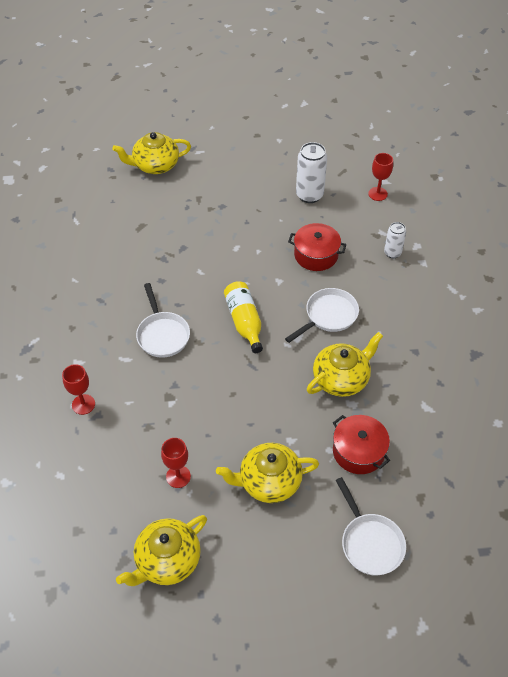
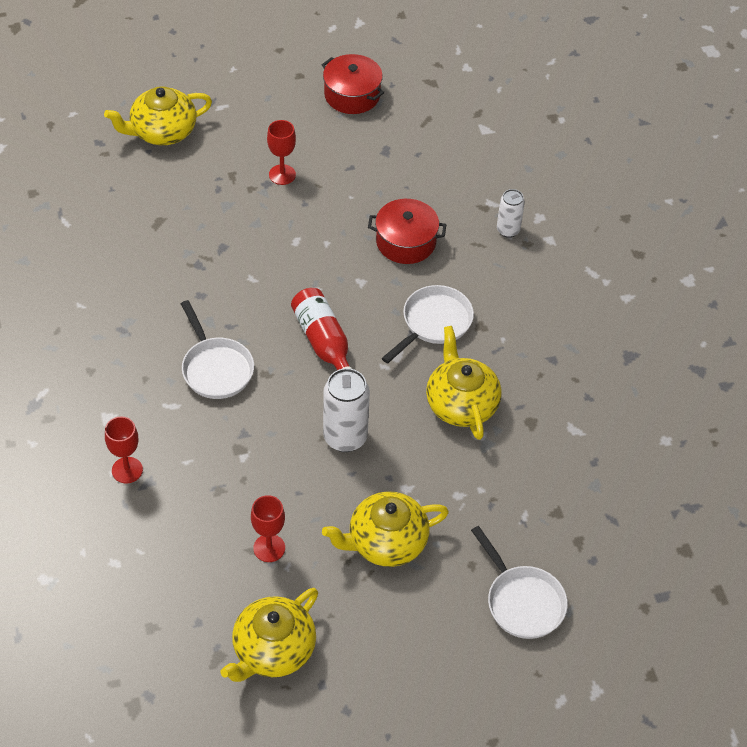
camera: 10 degrees left, 0 degrees up
(244, 322) = (323, 341): yellow bottle -> red bottle
(309, 195) = (385, 158): white can -> white can (345, 437)
(341, 378) = (461, 404): yellow teapot -> yellow teapot turned 60 degrees counterclockwise
(358, 451) = (494, 493): red pot -> red pot (352, 95)
(377, 194) = (478, 149): red goblet -> red goblet (282, 175)

